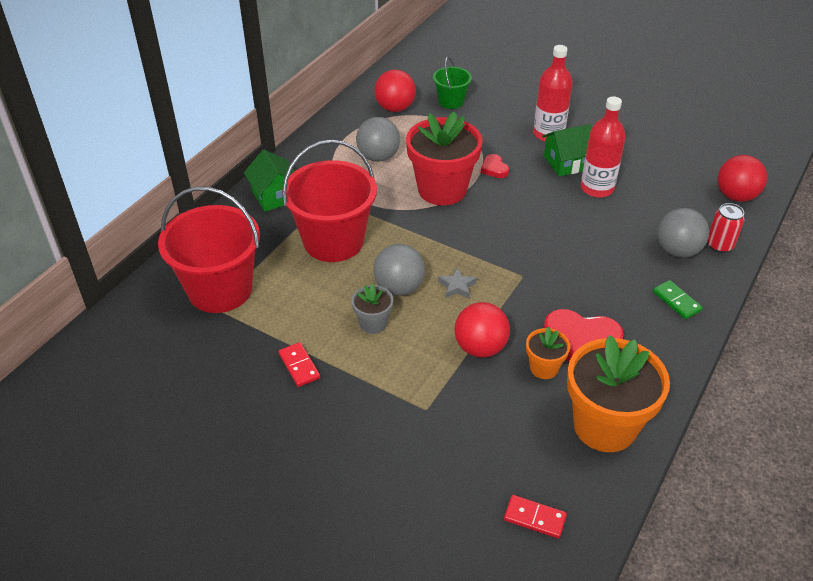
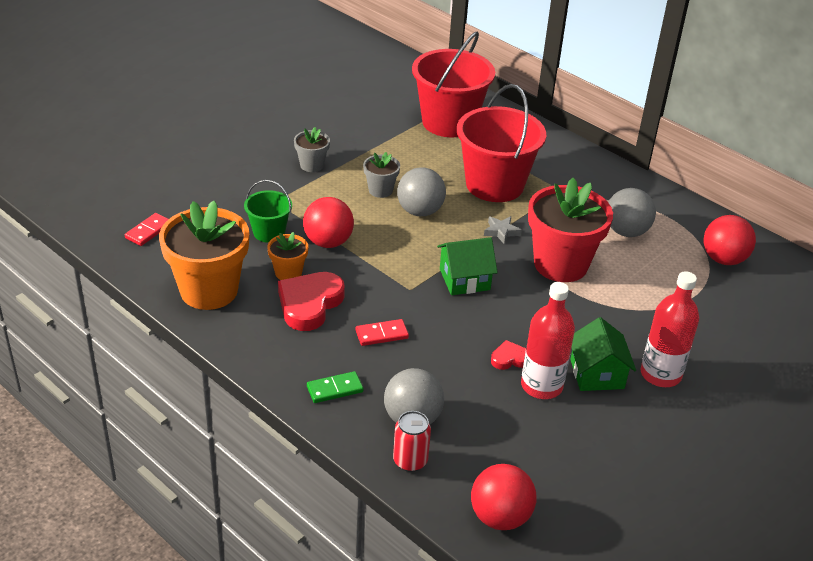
camera: 100 degrees right, 5 degrees down
(275, 196) = (570, 161): green house -> green house (464, 279)
(299, 366) = (348, 149): red domino -> red domino (381, 334)
(343, 392) = (312, 165): none -> grey flower pot
(451, 101) = (738, 306): green bucket -> green bucket (269, 232)
(457, 286) = (409, 244): grey star -> grey star (501, 232)
(494, 169) = (593, 311): red heart -> red heart (510, 358)

